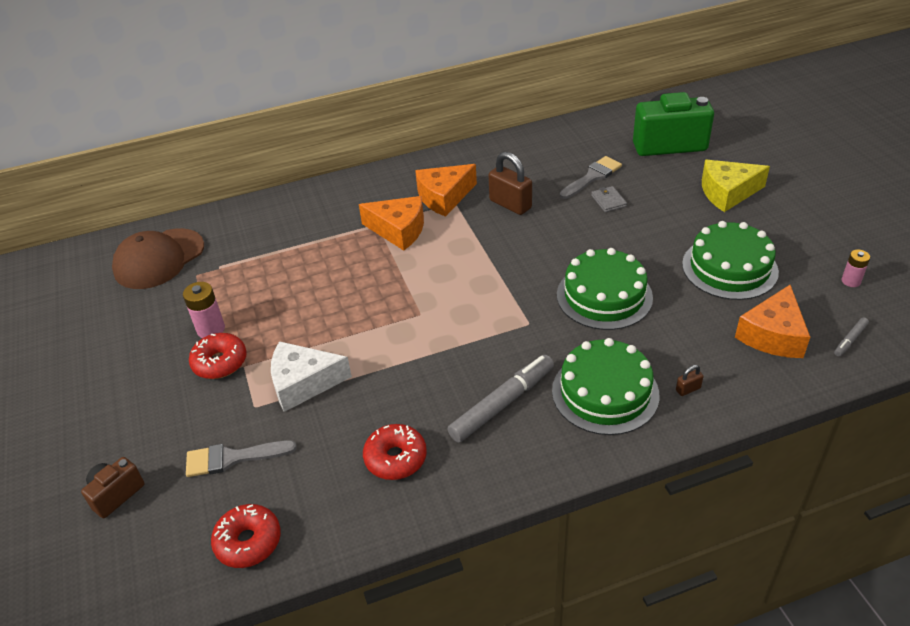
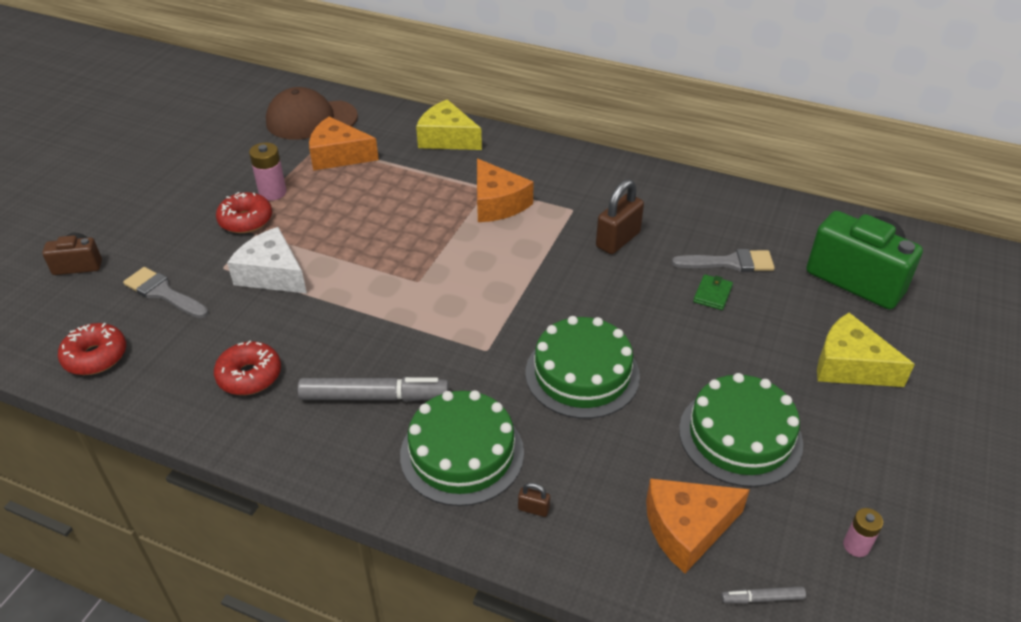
camera: 40 degrees right, 0 degrees up
(295, 209) = (447, 138): none -> yellow cheese
(444, 197) = (571, 199): orange cheese -> orange cheese (338, 155)
(510, 204) = (618, 240): brown padlock -> brown padlock turned 45 degrees clockwise
(608, 201) = (712, 294): grey wallet -> green wallet

